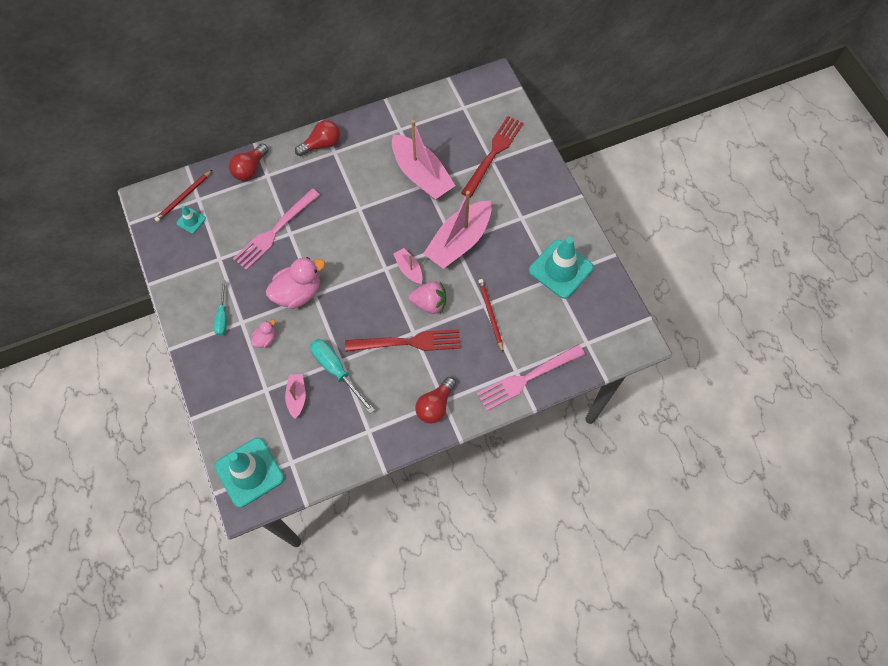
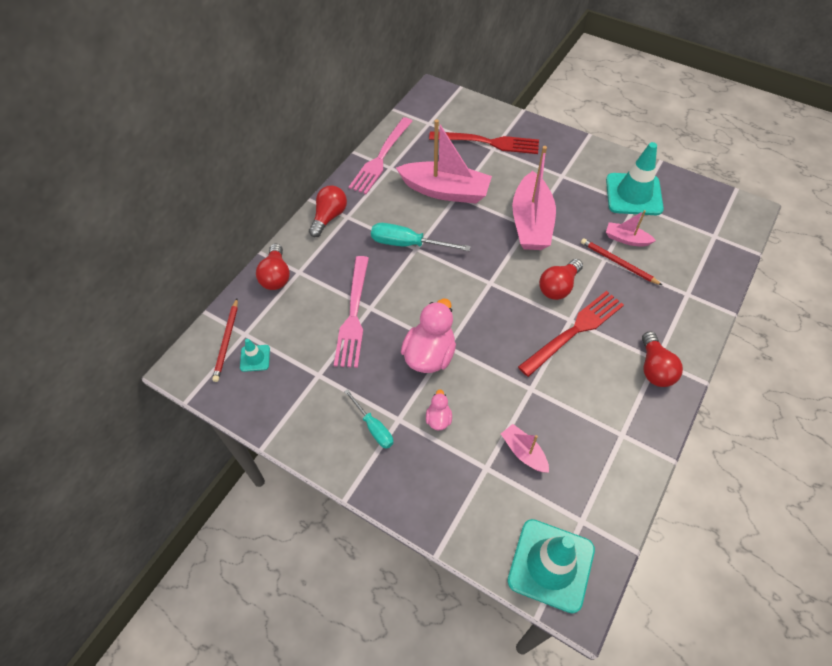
camera: 35 degrees left, 10 degrees down
(336, 371) = (536, 401): turquoise screwdriver -> turquoise screwdriver (408, 244)
(409, 269) = (512, 270): pink boat -> pink boat (626, 239)
(429, 303) = (558, 287): pink strawberry -> red light bulb
(493, 153) = (489, 142): red fork -> red fork turned 105 degrees clockwise
(527, 378) = (701, 293): pink fork -> pink fork (381, 158)

